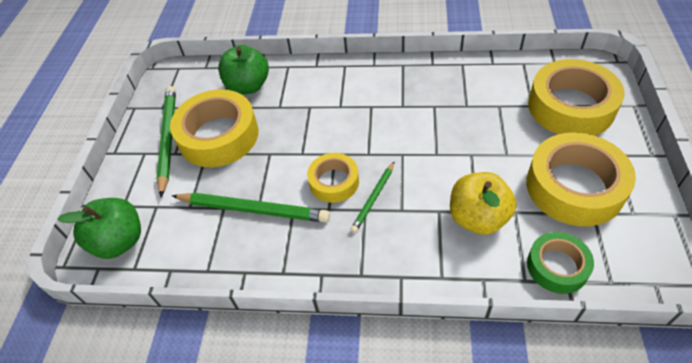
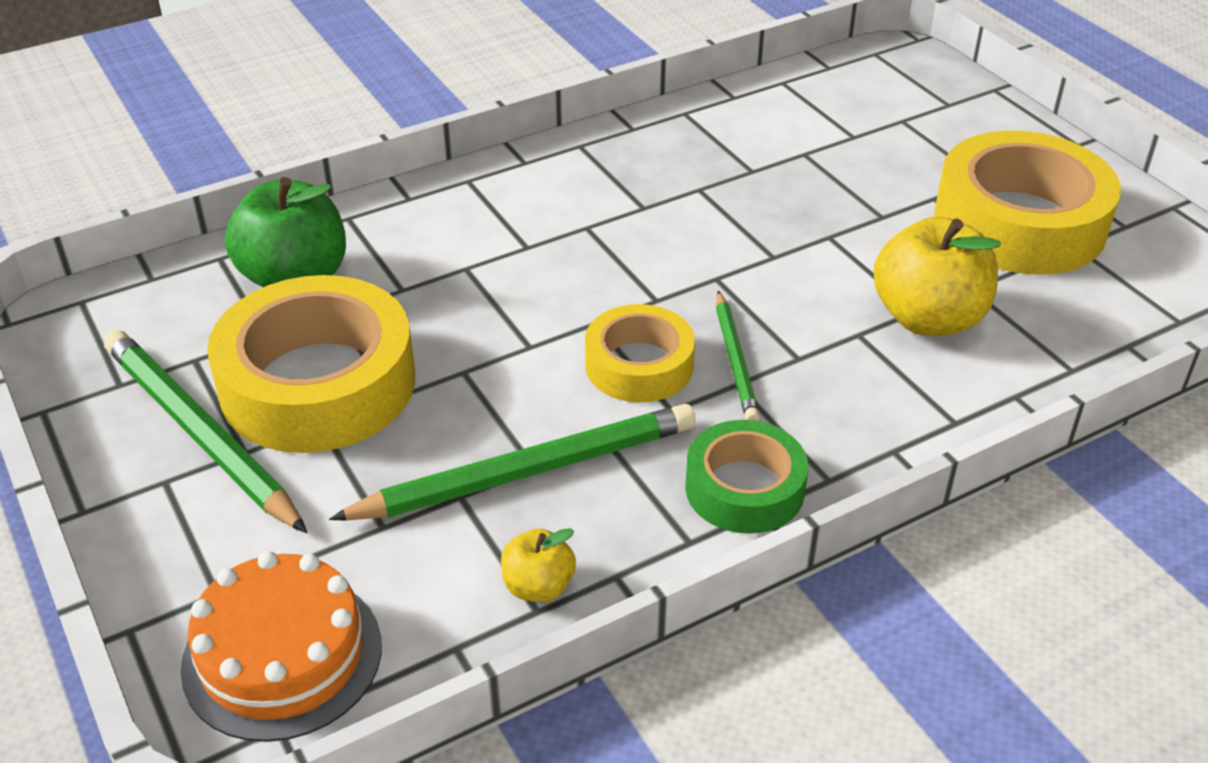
camera: 40 degrees left, 10 degrees down
(120, 241) = (282, 656): green apple -> orange cake
(215, 261) = (538, 586): none -> yellow apple
(557, 266) = (1096, 332): green tape -> green tape (744, 488)
(570, 106) = (912, 119): yellow tape -> none

